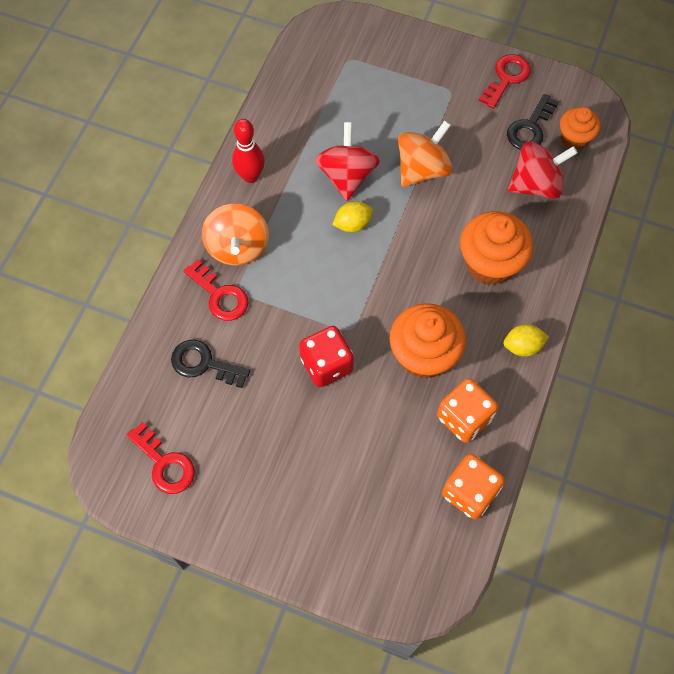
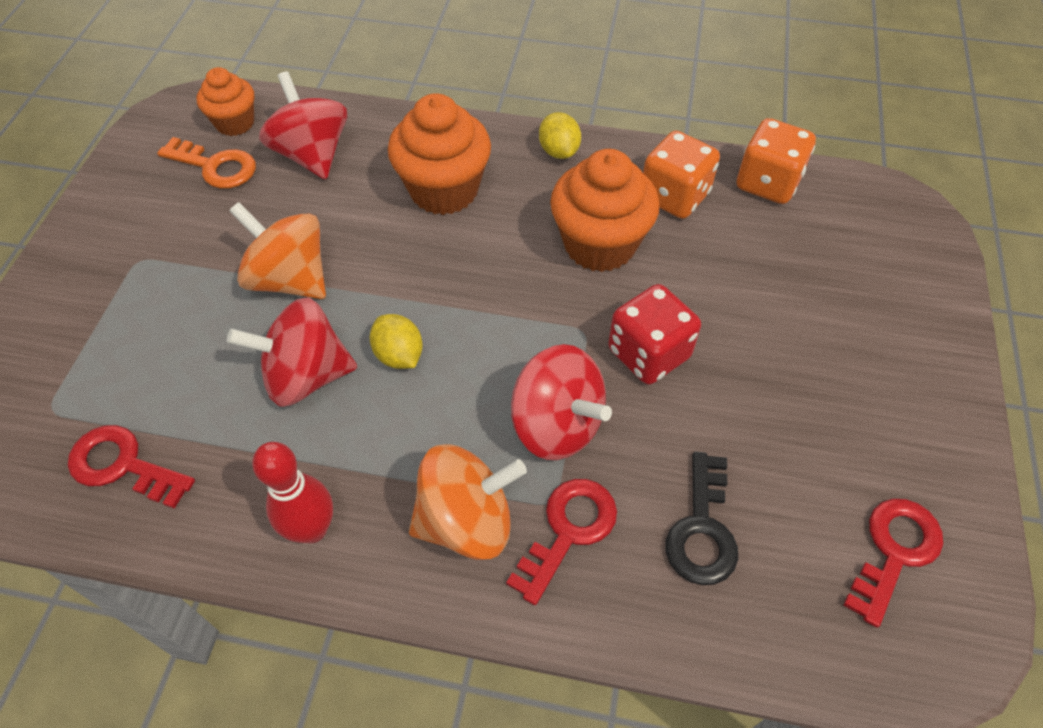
camera: 100 degrees left, 10 degrees down
(286, 301) = (556, 425): none -> red spinning top
(506, 78) = (121, 198): red key -> red key (123, 465)
(530, 128) = (215, 166): black key -> orange key

